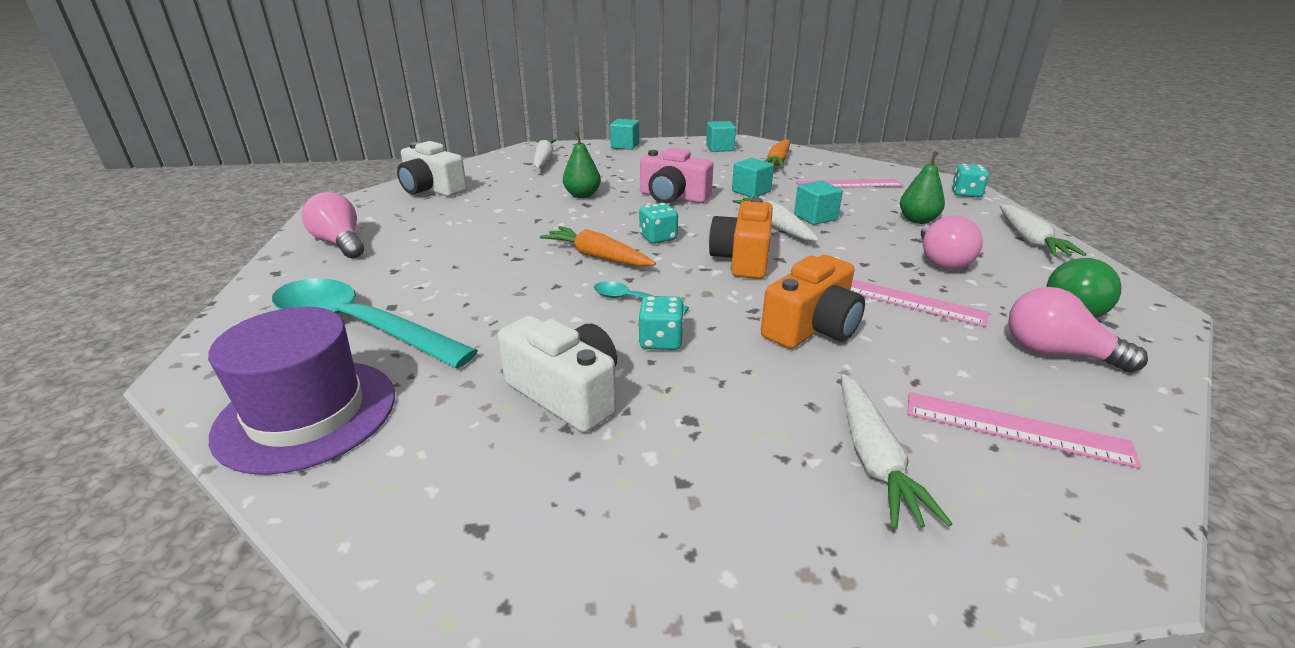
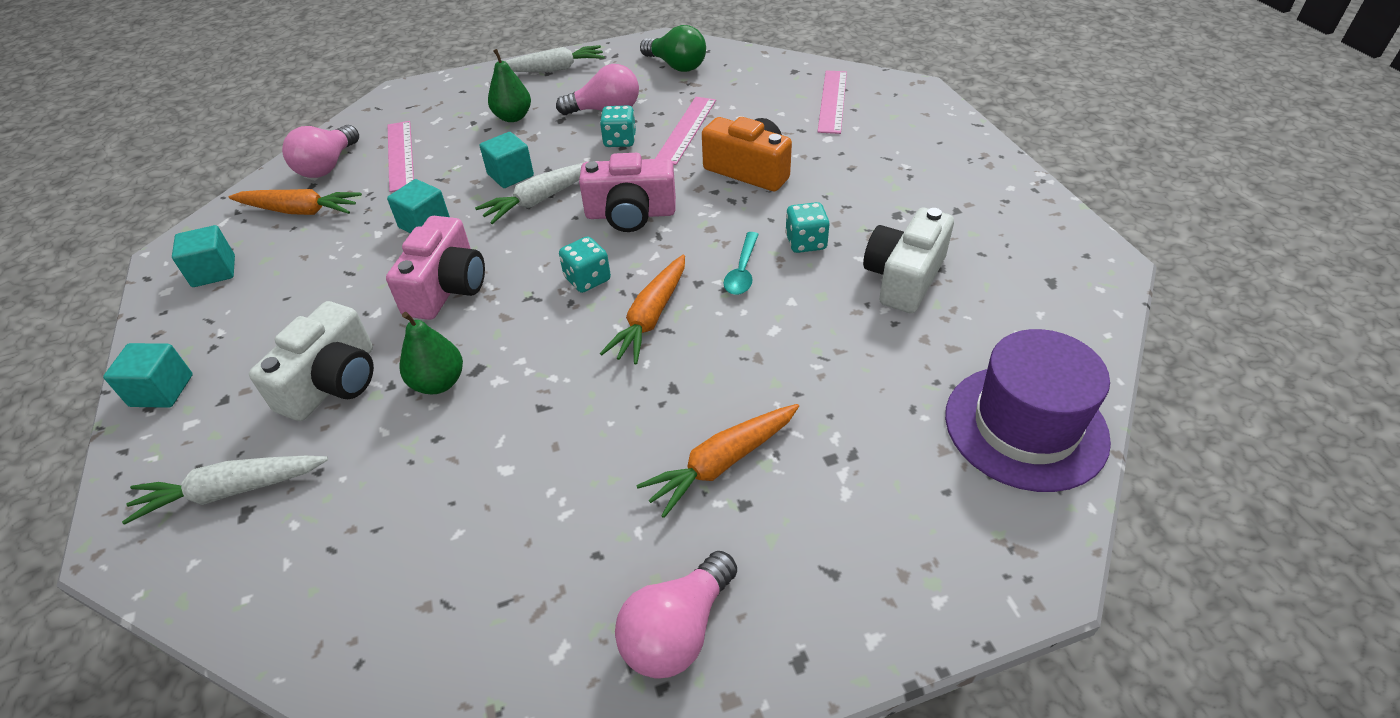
camera: 100 degrees left, 15 degrees up
(357, 326) = (883, 468): turquoise spoon -> none
(432, 189) = (401, 617): white camera -> white camera (333, 382)
(433, 267) = (721, 463): none -> orange carrot
(743, 259) = (630, 214): orange camera -> pink camera
(873, 459) = (890, 145): white carrot -> none
(966, 194) = (436, 88): turquoise dice -> turquoise dice (620, 140)
(1056, 353) = (741, 80): pink light bulb -> pink light bulb (328, 166)

